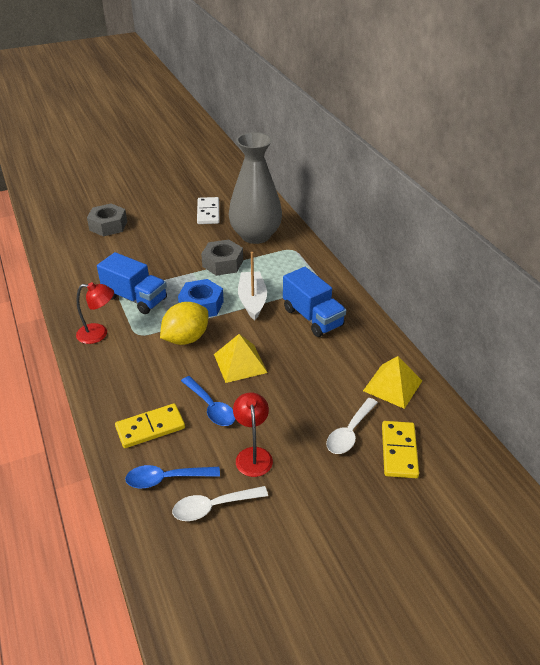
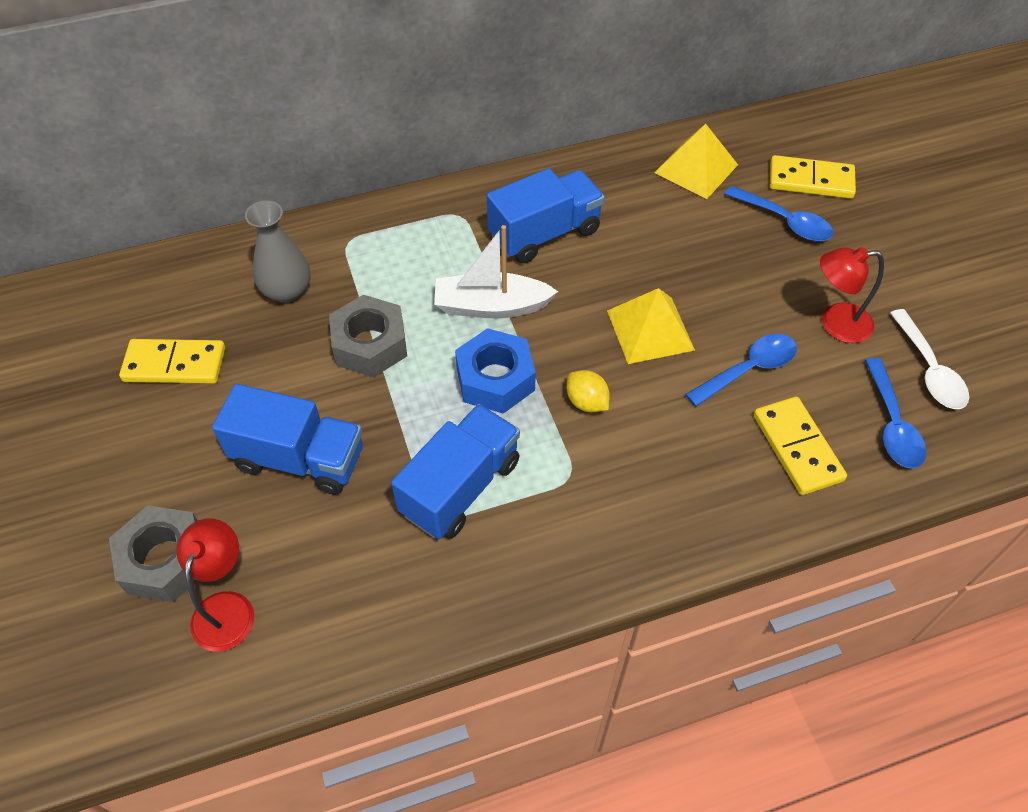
camera: 85 degrees left, 15 degrees up
(98, 334) = (565, 544): red lamp -> red lamp (227, 607)
(155, 251) = (299, 458): none -> blue truck
(186, 338) = (586, 402): yellow lemon -> yellow lemon, size x0.54
(208, 212) = (175, 364): white domino -> yellow domino
(255, 235) = (287, 291): grey vase -> grey vase, size x0.53
(349, 433) = (785, 221): white spoon -> blue spoon

